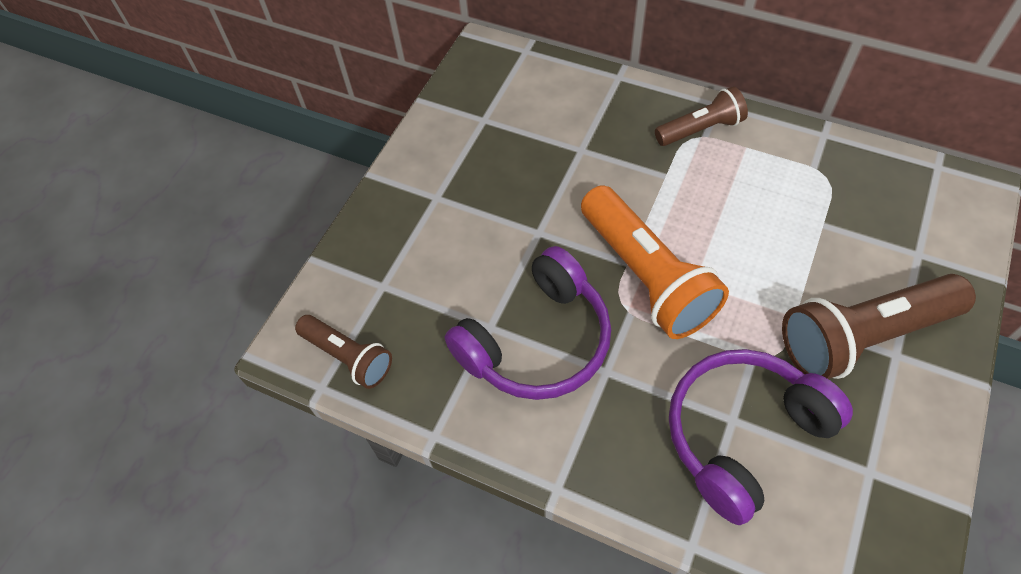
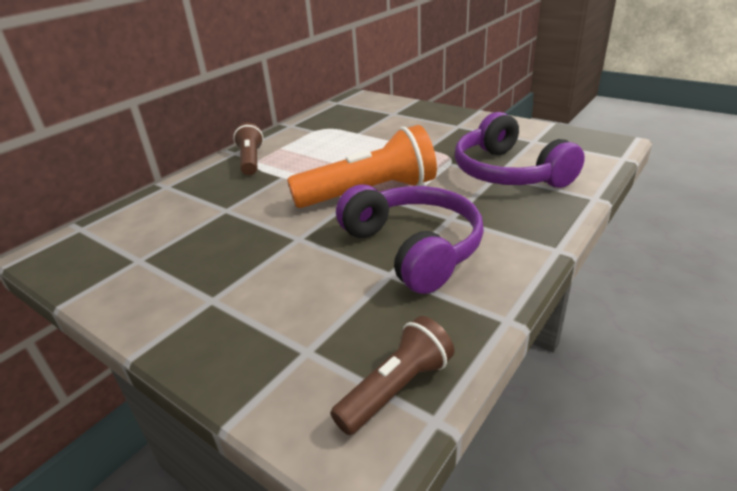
camera: 80 degrees left, 25 degrees down
(862, 336) = (443, 132): brown flashlight -> none

